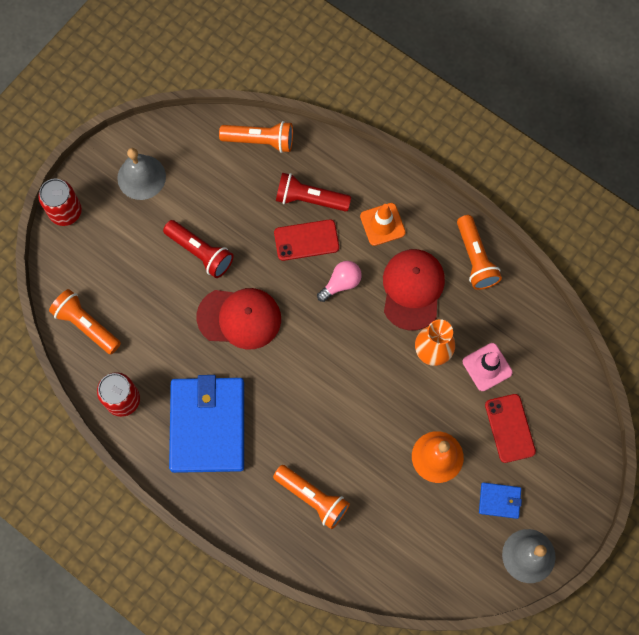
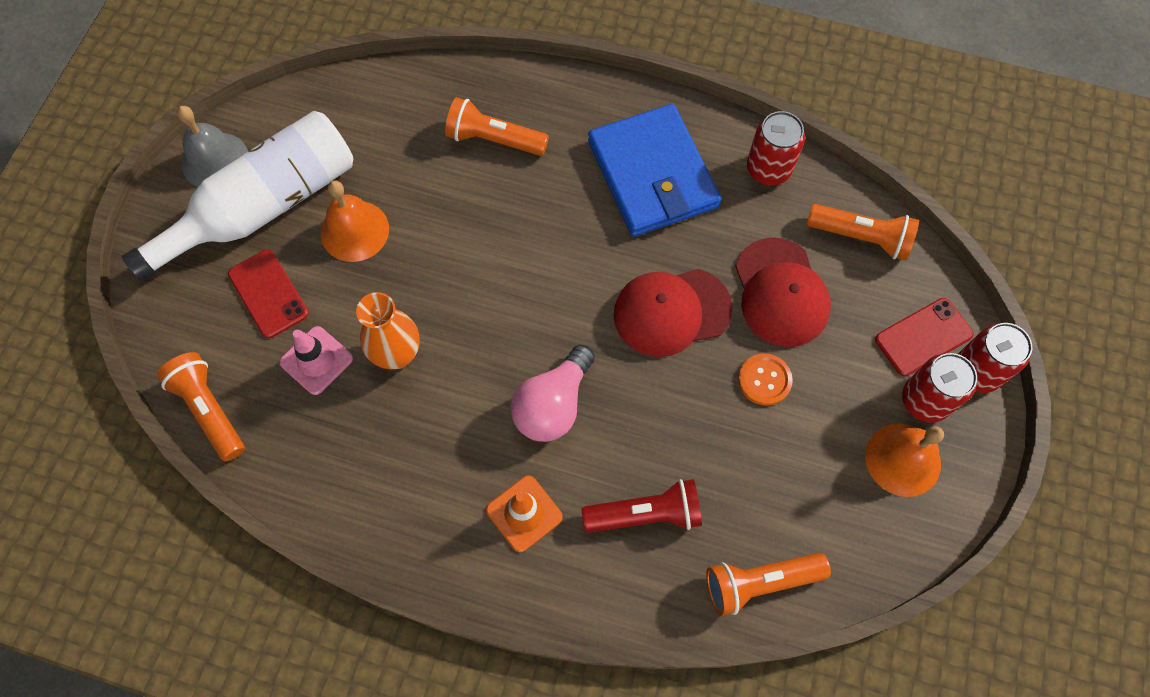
camera: 160 degrees right, 5 degrees down
(108, 206) = (925, 400): none -> red can
(141, 177) = (903, 459): grey bell -> orange bell
(200, 252) = (764, 380): red flashlight -> orange button
(306, 240) = (626, 449): red phone -> red phone (923, 337)
(341, 283) = (553, 405): pink light bulb -> pink light bulb, size x1.53
(412, 289) = (449, 431): red cap -> red cap (781, 293)
(475, 258) = (370, 509): orange flashlight -> orange flashlight (209, 410)
(499, 500) = (263, 207): blue wallet -> white bottle

